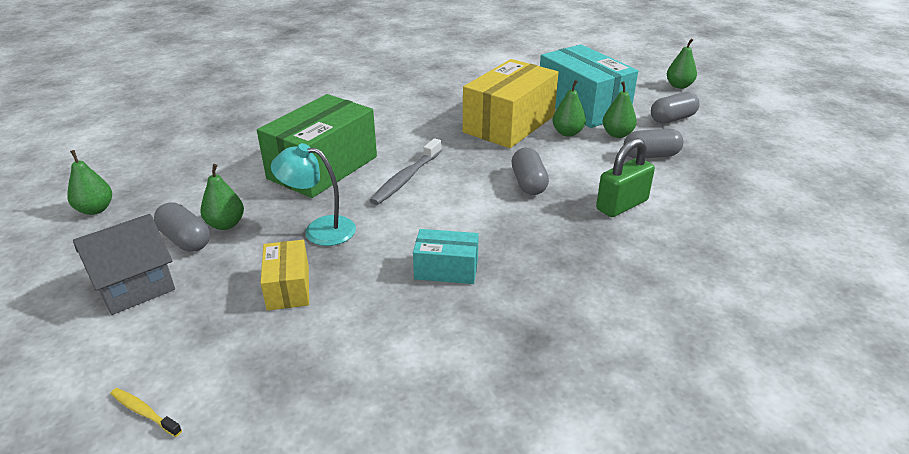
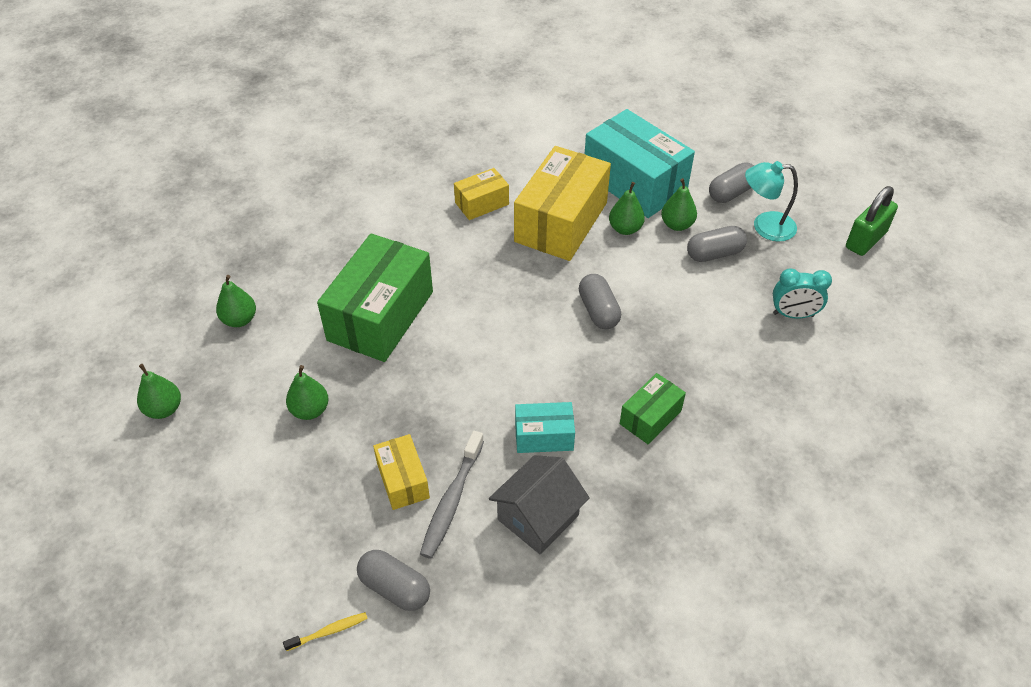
camera: 10 degrees left, 15 degrees up
(135, 286) = (255, 501): grey house -> grey house (538, 517)
(144, 412) = (329, 631): yellow toothbrush -> yellow toothbrush turned 135 degrees clockwise
(185, 240) = (278, 436): grey capsule -> grey capsule (395, 588)
(320, 229) = (407, 403): turquoise lamp -> turquoise lamp (765, 226)
(406, 178) = (472, 320): grey toothbrush -> grey toothbrush (451, 500)
(442, 108) = (482, 203): none -> yellow box
(563, 266) = (650, 417): none -> green box
(621, 205) = (694, 329): green padlock -> green padlock (865, 240)
(679, 86) = (734, 135): green pear -> green pear (239, 320)
(727, 204) = (793, 314): none -> turquoise clock

